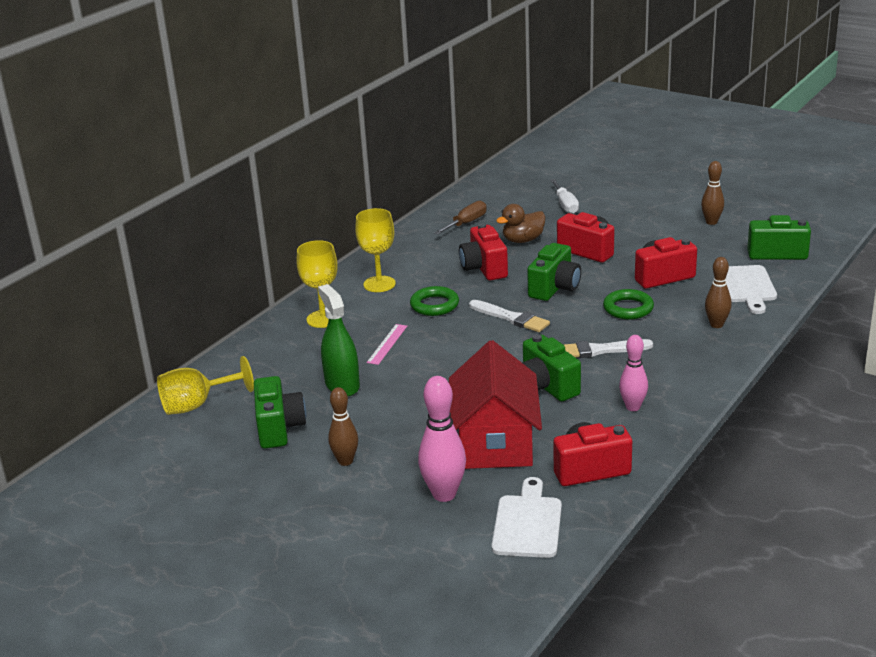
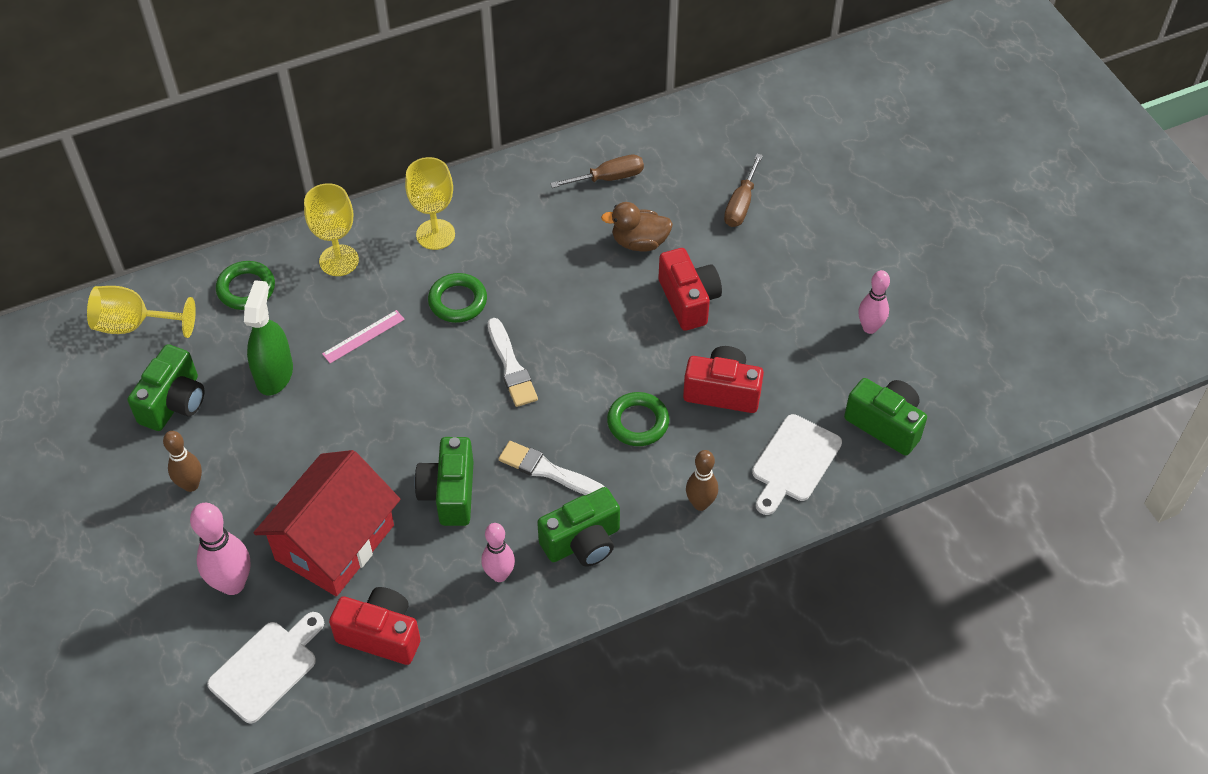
camera: 30 degrees right, 25 degrees up
(267, 356) = (246, 289): none -> green ring
(484, 268) = (557, 268): red camera -> none
(554, 288) = (596, 344): green camera -> green camera (582, 542)
(565, 205) = (741, 204): white screwdriver -> brown screwdriver
(711, 222) = (869, 327): brown bowling pin -> pink bowling pin

